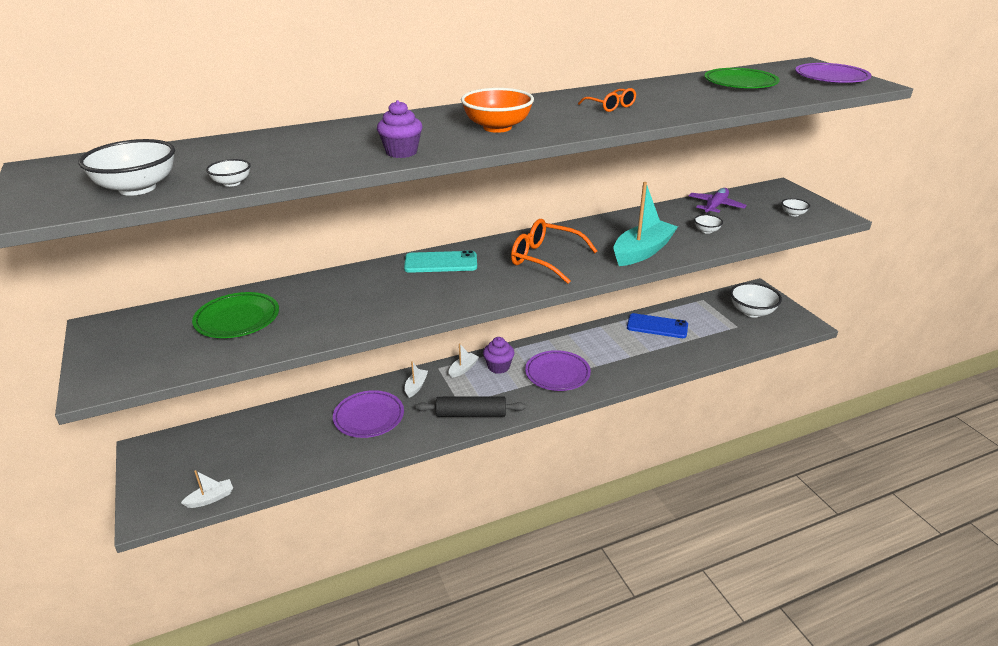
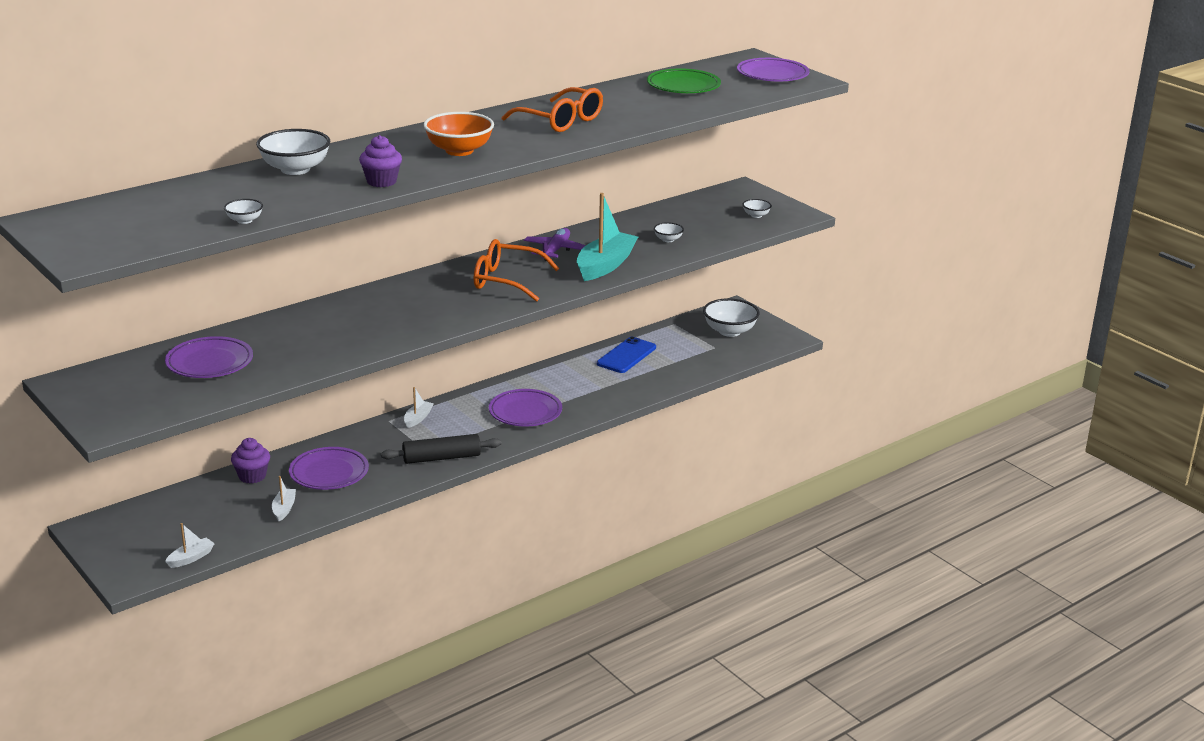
camera: 15 degrees left, 5 degrees down
(137, 188) = (160, 231): white bowl -> white bowl (295, 169)
(237, 319) = (209, 362): green plate -> purple plate
(416, 386) = (370, 440): white boat -> white boat (284, 509)
(441, 262) = (396, 293): turquoise phone -> none
(498, 367) = (457, 412): purple cupcake -> purple cupcake (252, 476)
(611, 106) = (561, 121): orange glasses -> orange glasses, size x1.79
(657, 326) = (626, 356): blue phone -> blue phone turned 60 degrees counterclockwise
(715, 206) = (674, 213): purple plane -> purple plane (555, 250)

